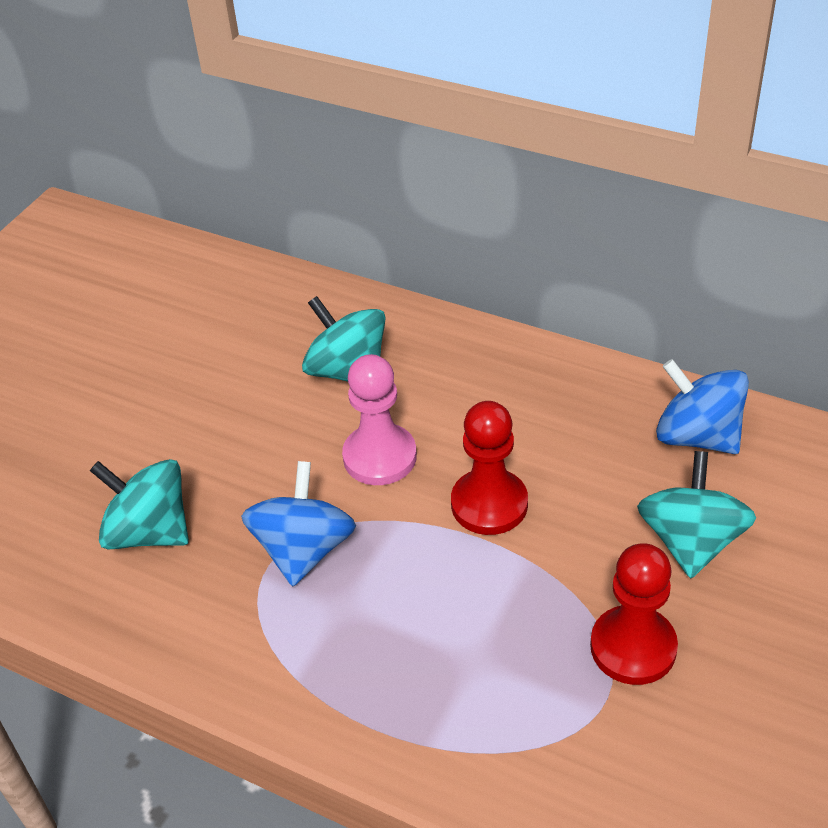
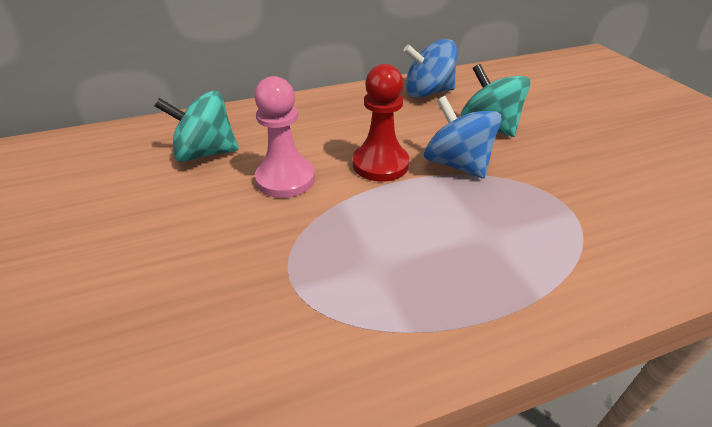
camera: 50 degrees left, 5 degrees down
(149, 531) = (155, 328): turquoise spinning top -> none
(304, 549) = (304, 253): blue spinning top -> blue spinning top (456, 164)
(633, 647) = (539, 177): red pawn -> none

